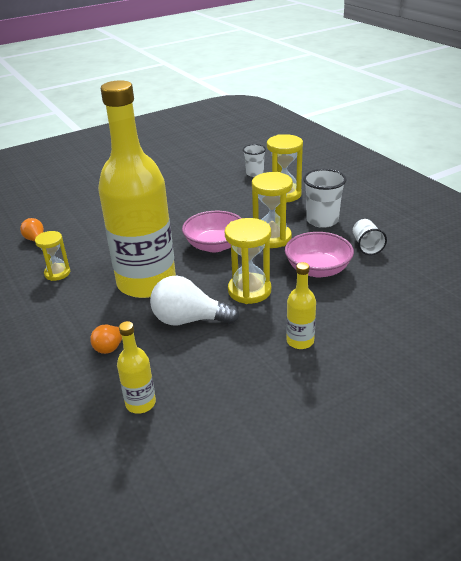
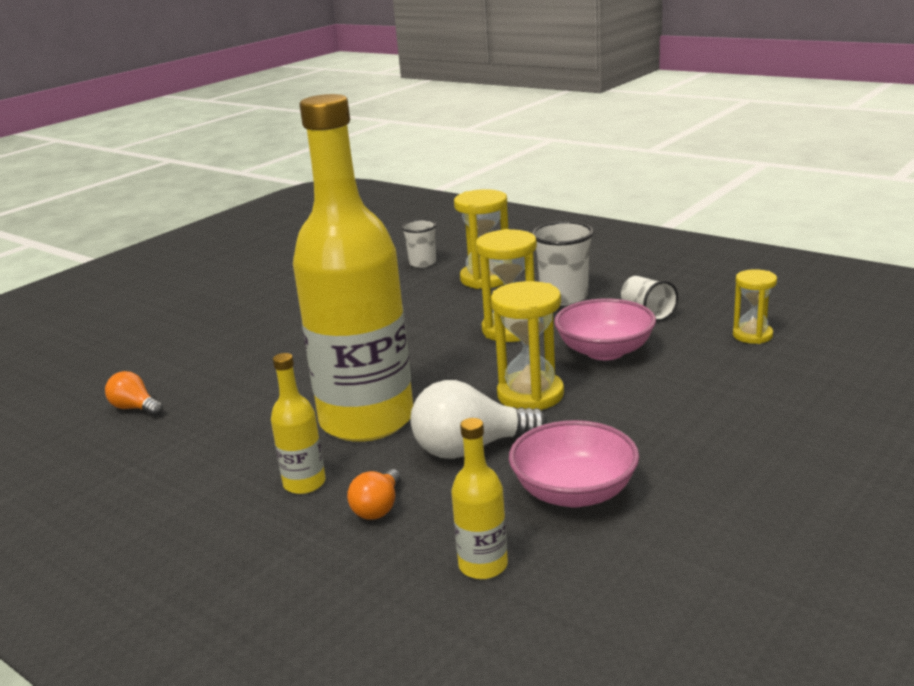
camera: 20 degrees left, 10 degrees down
(57, 273) = (208, 441): yellow hourglass -> yellow hourglass (752, 335)
(215, 245) = (434, 355): pink bowl -> pink bowl (574, 492)
(300, 341) = (650, 434): yellow bottle -> yellow bottle (304, 483)

